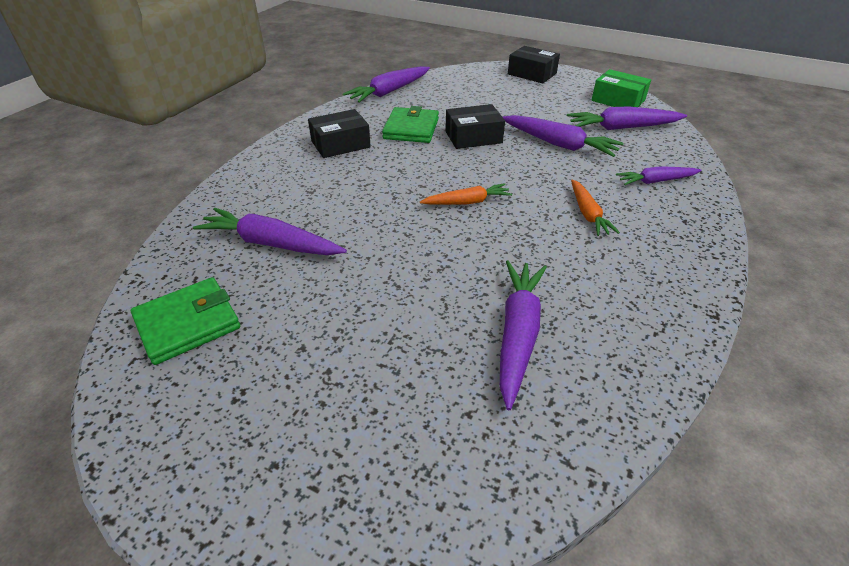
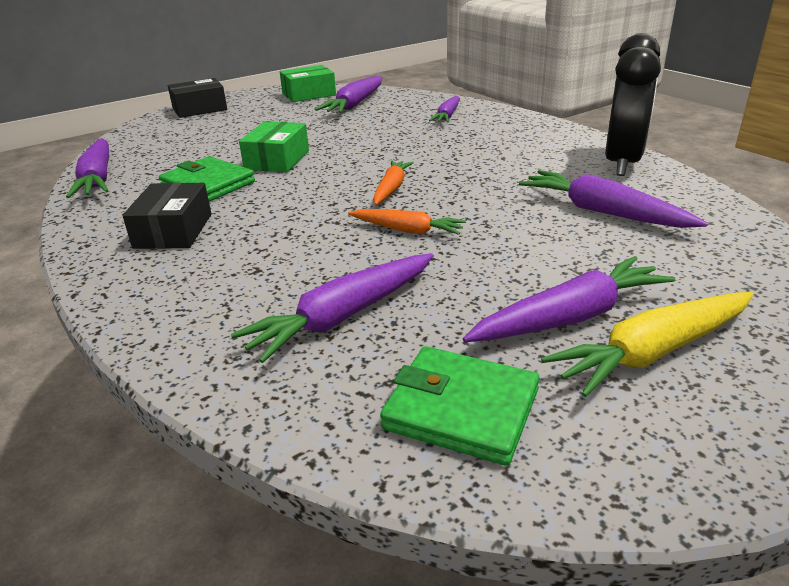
camera: 60 degrees left, 10 degrees down
(188, 323) = (461, 409): green wallet -> green wallet turned 60 degrees counterclockwise
(283, 409) = (652, 352): none -> yellow carrot
(473, 137) = (277, 160): black box -> green box
(558, 144) = (346, 131): purple carrot -> purple carrot (570, 317)
(588, 214) = (465, 148): orange carrot -> orange carrot (407, 230)
(656, 325) = (622, 163): none -> black clock

